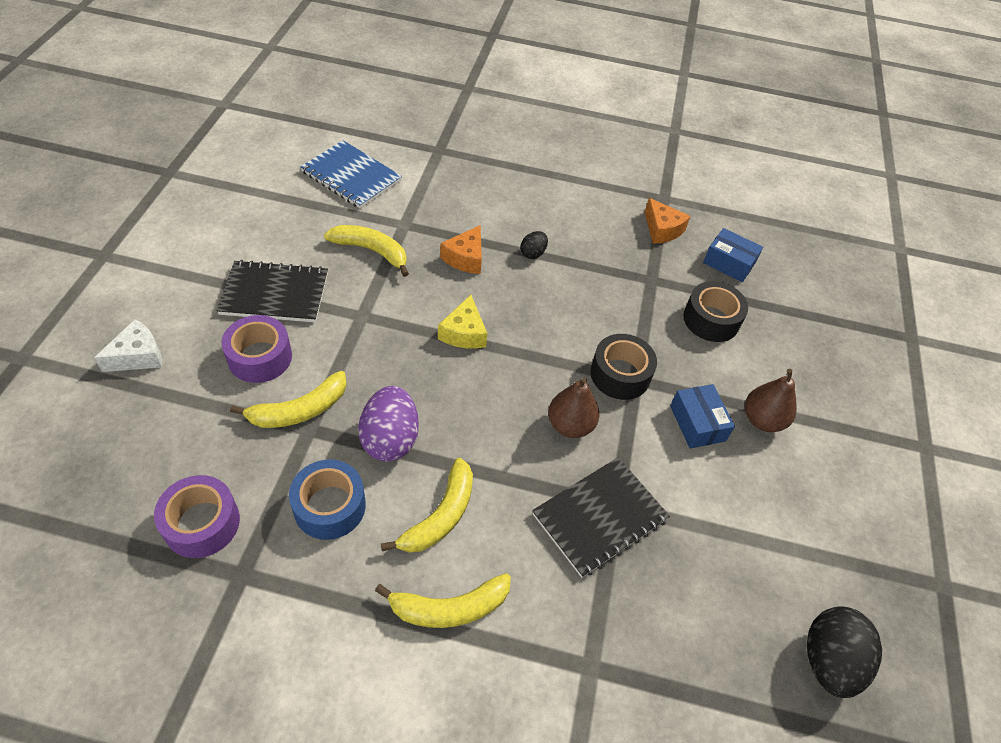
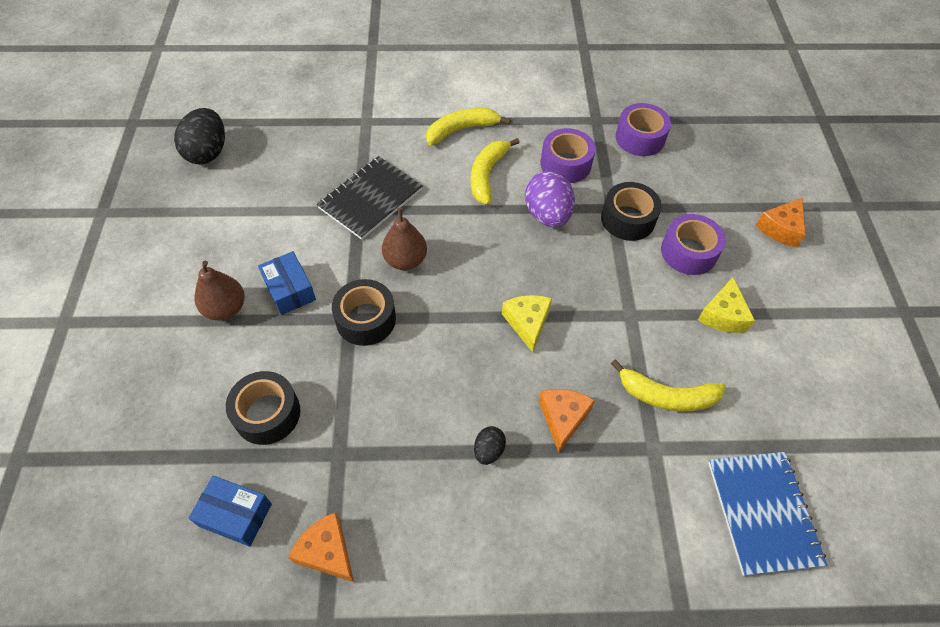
camera: 170 degrees right, 5 degrees up
(138, 356) = (781, 228): white cheese -> orange cheese
(275, 294) = (723, 315): black notebook -> yellow cheese
(299, 410) = (628, 219): yellow banana -> black tape
(329, 506) = (565, 164): blue tape -> purple tape
(351, 176) = (762, 512): blue notebook -> blue notebook turned 60 degrees clockwise

